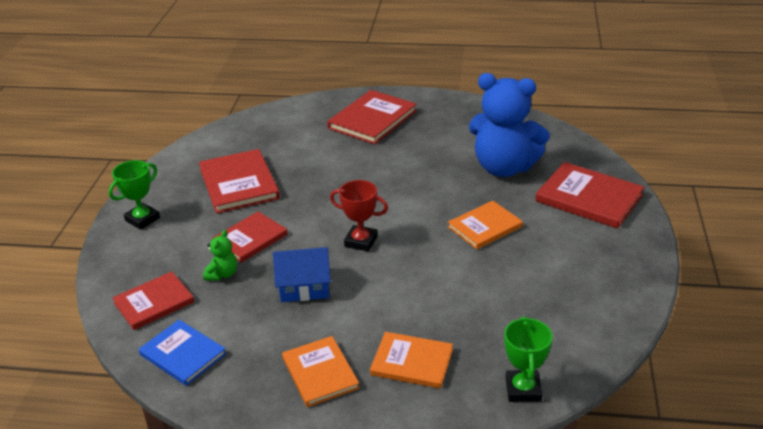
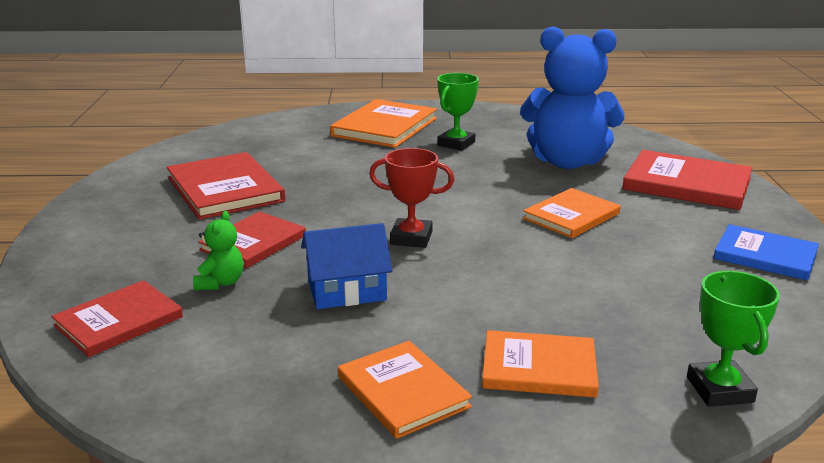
camera: 10 degrees left, 10 degrees down
(142, 219) = (91, 230): green trophy -> green trophy (456, 144)
(183, 354) = (174, 383): blue book -> blue book (765, 255)
(372, 119) = (385, 127): red book -> orange book

